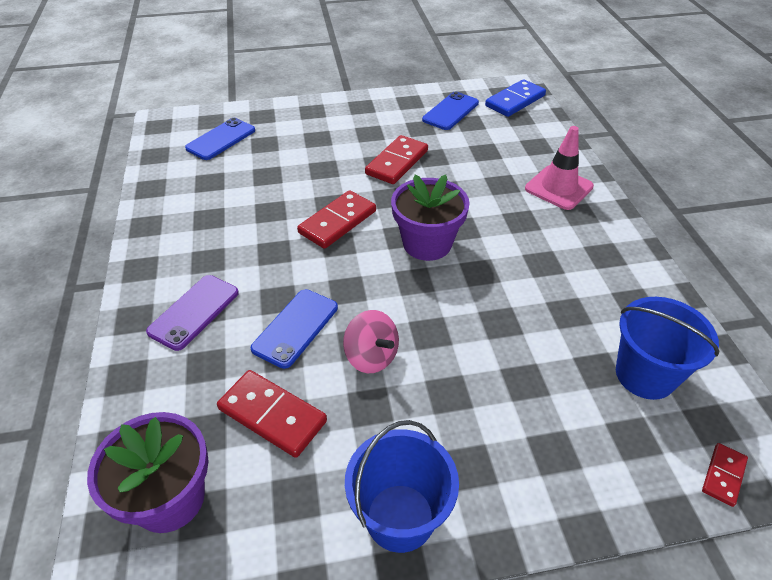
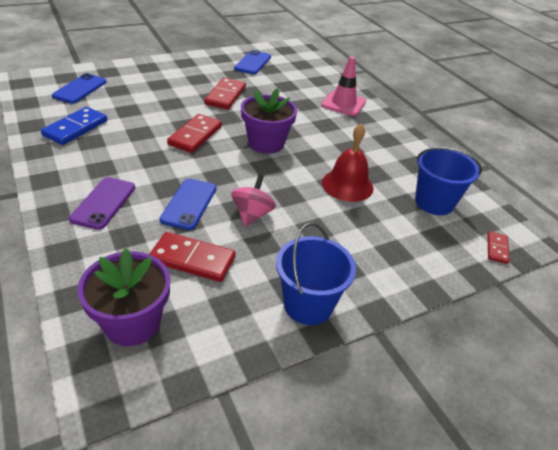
camera: 20 degrees left, 5 degrees down
(371, 356) = (252, 214): pink spinning top -> pink spinning top turned 105 degrees counterclockwise
(515, 101) = (295, 54): blue domino -> blue domino (76, 128)
(520, 326) = (347, 185): none -> red bell

